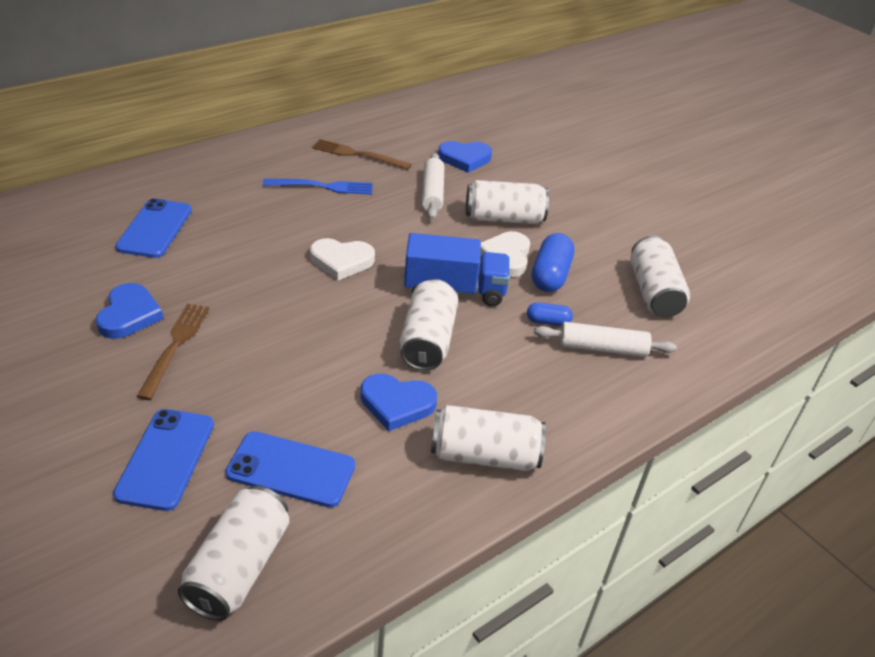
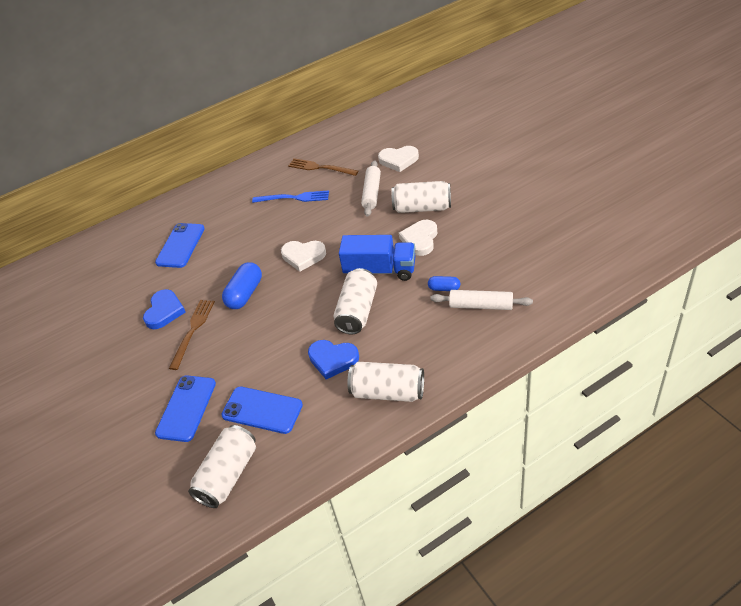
camera: 15 degrees right, 5 degrees up
(465, 158) = (398, 160): blue heart -> white heart
(550, 275) = (450, 251): blue capsule -> blue capsule (245, 294)
(653, 292) = (526, 257): white can -> none

